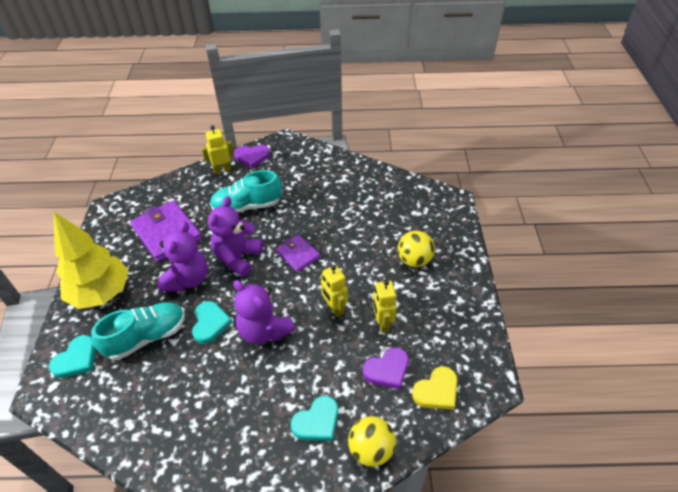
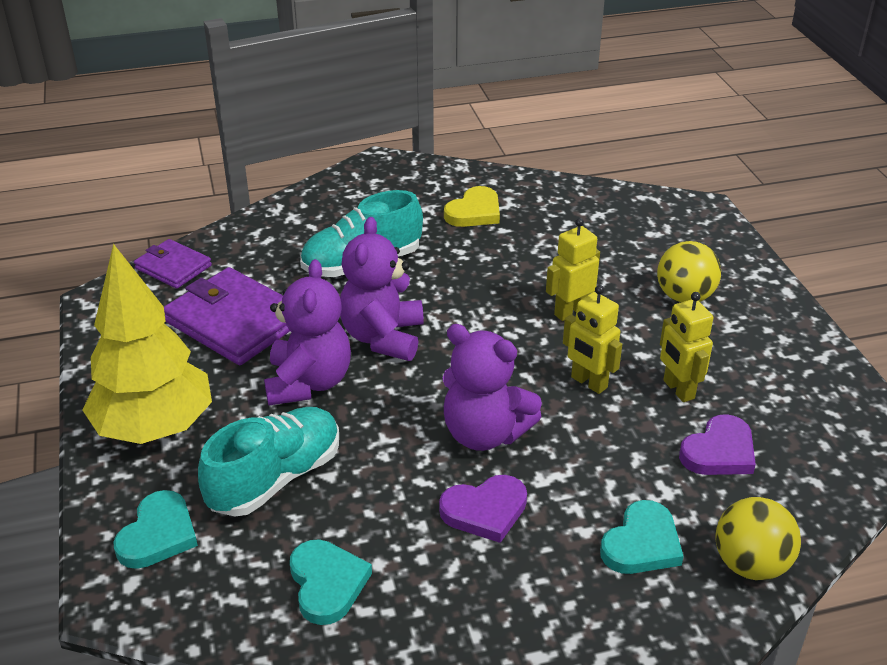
camera: 15 degrees left, 10 degrees down
(210, 323) = (383, 439): turquoise heart -> turquoise heart (327, 584)
(222, 170) = (290, 217): yellow robot -> yellow robot (570, 312)
(252, 157) = (334, 192): purple heart -> purple heart (485, 511)
(298, 255) = (487, 318): purple wallet -> purple wallet (173, 267)
(436, 391) = (812, 465): yellow heart -> yellow heart (474, 212)

